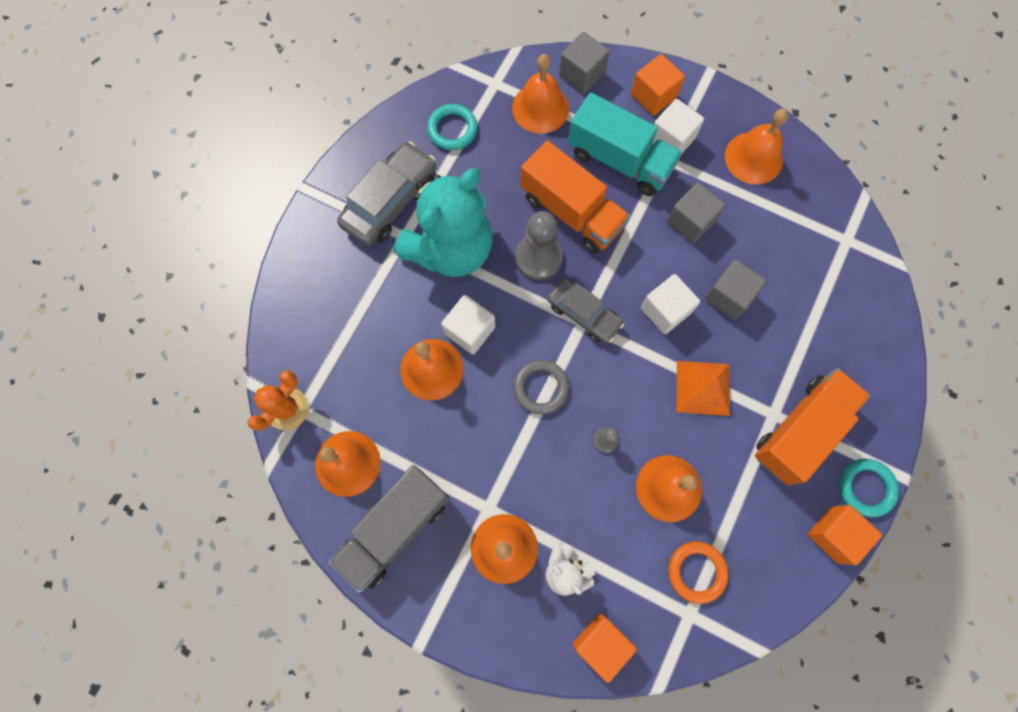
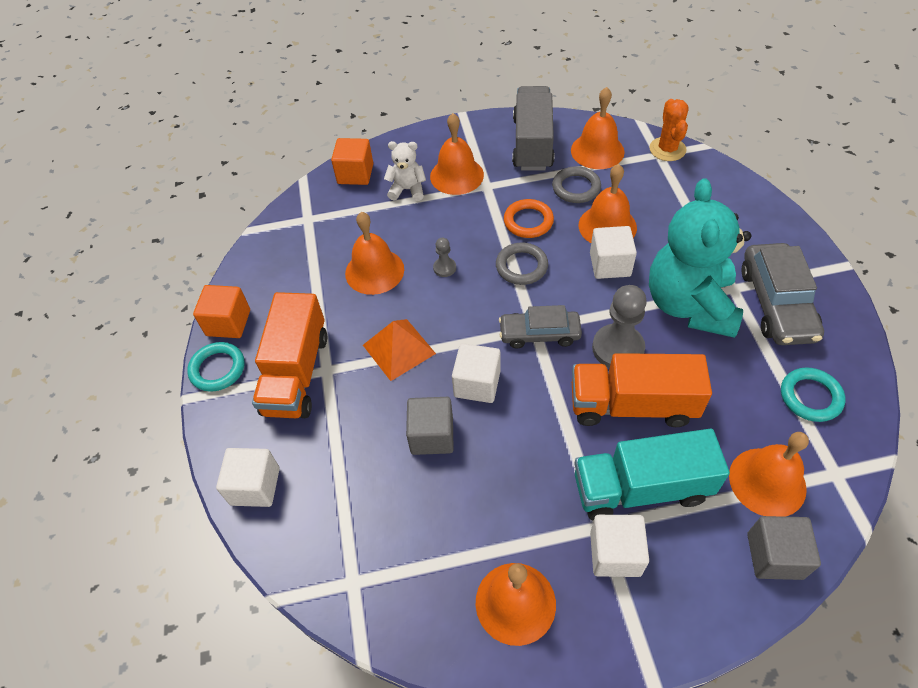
camera: 145 degrees right, 20 degrees down
(413, 434) = (576, 188): none -> grey ring
(653, 96) = (681, 593): orange cube -> none
(690, 221) = (521, 479): grey cube -> none
(696, 571) = (319, 241): orange ring -> orange ring (528, 221)
(882, 354) = (255, 486): none -> white cube

